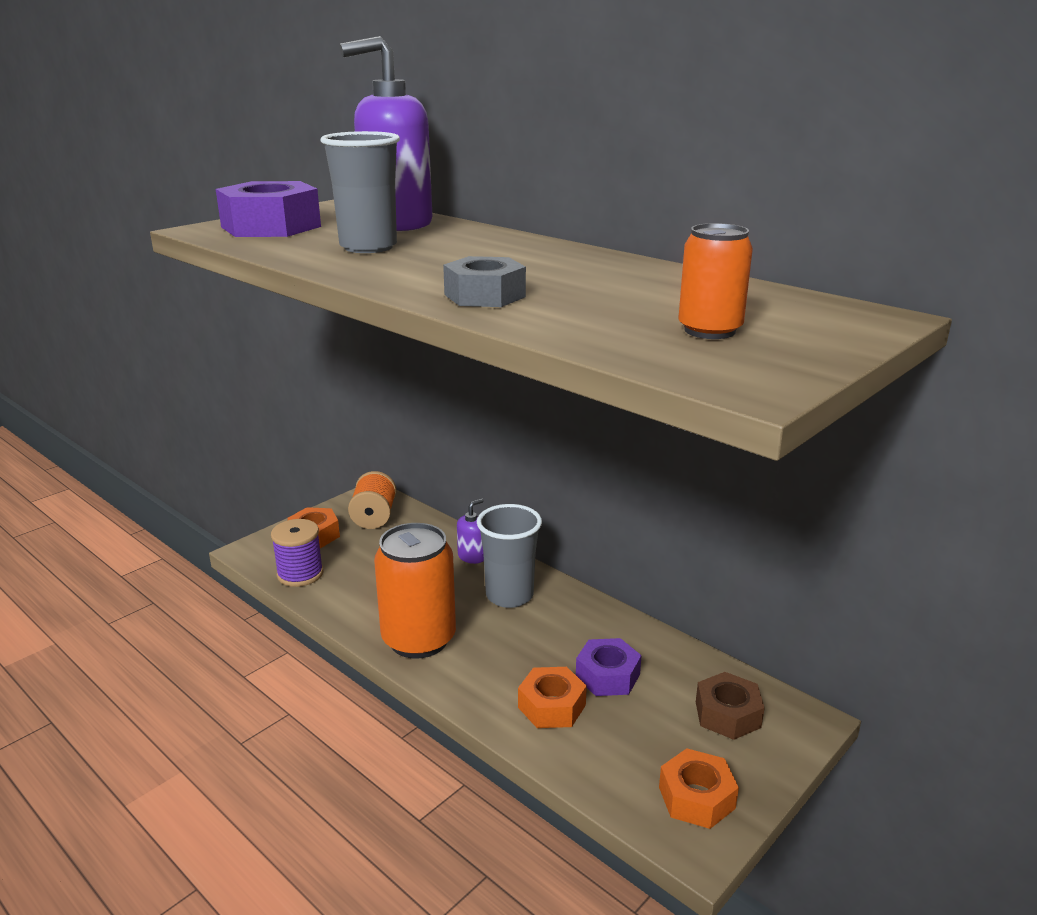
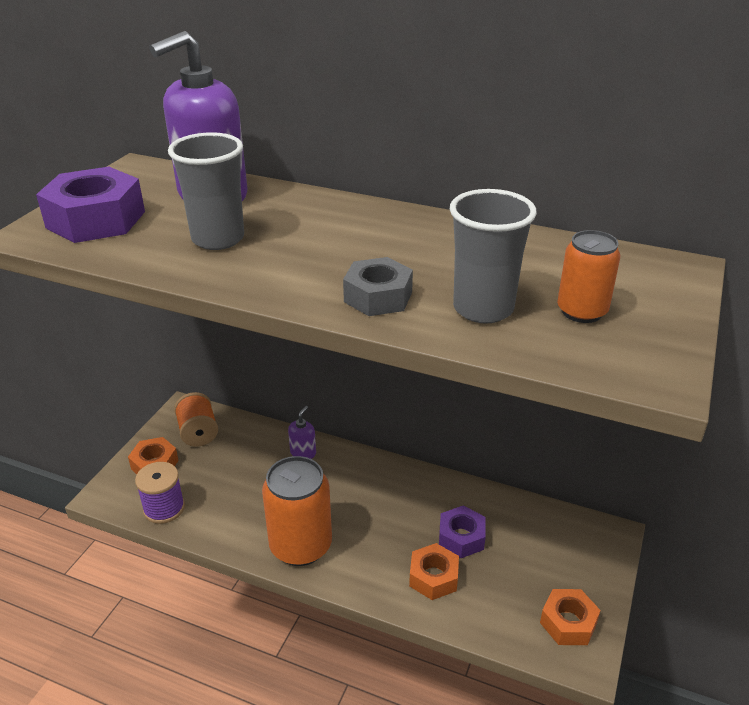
camera: 20 degrees left, 10 degrees up
(509, 595) = (352, 483): grey cup -> grey cup (483, 309)
(727, 714) = (558, 546): brown nut -> none

